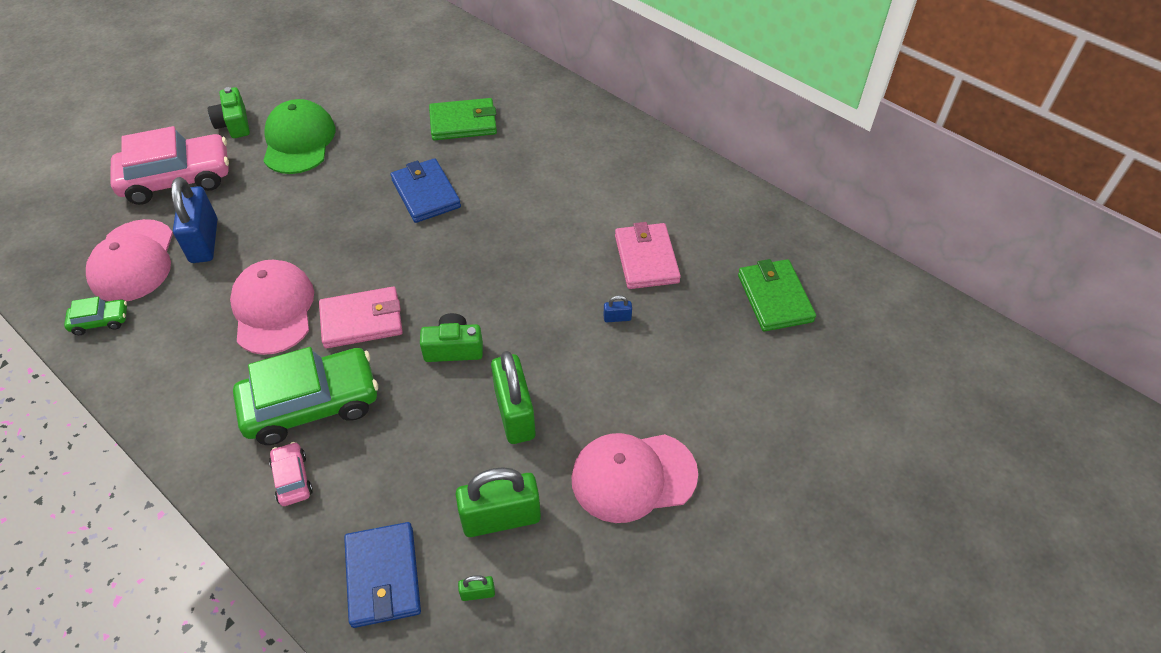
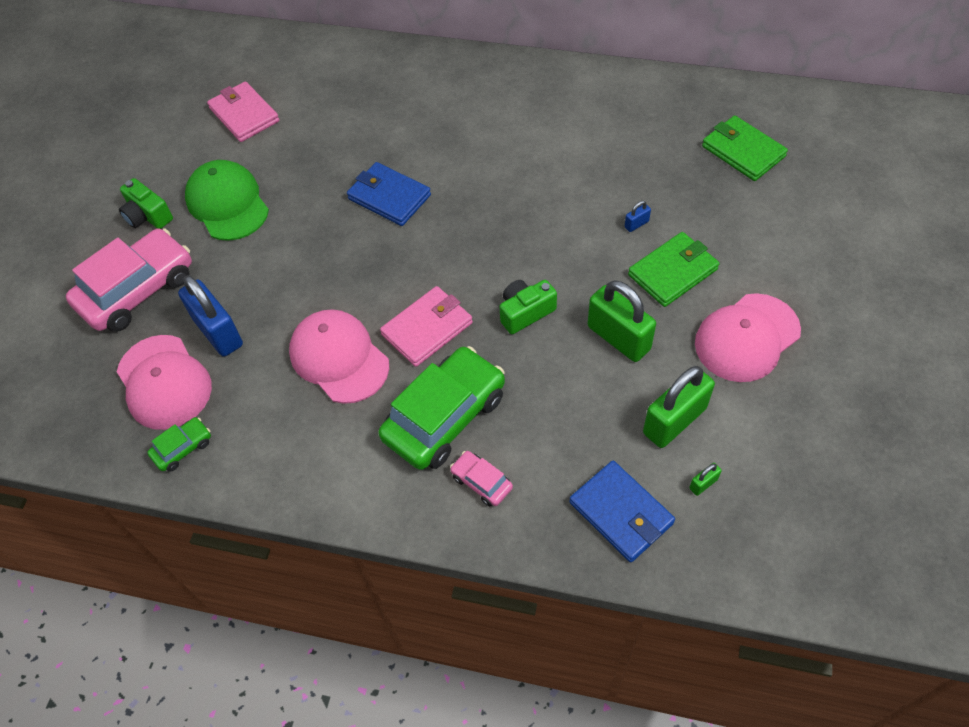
camera: 25 degrees left, 5 degrees up
(463, 123) = (369, 121): green wallet -> green wallet (673, 272)
(646, 259) = (621, 166): pink wallet -> pink wallet (244, 115)

